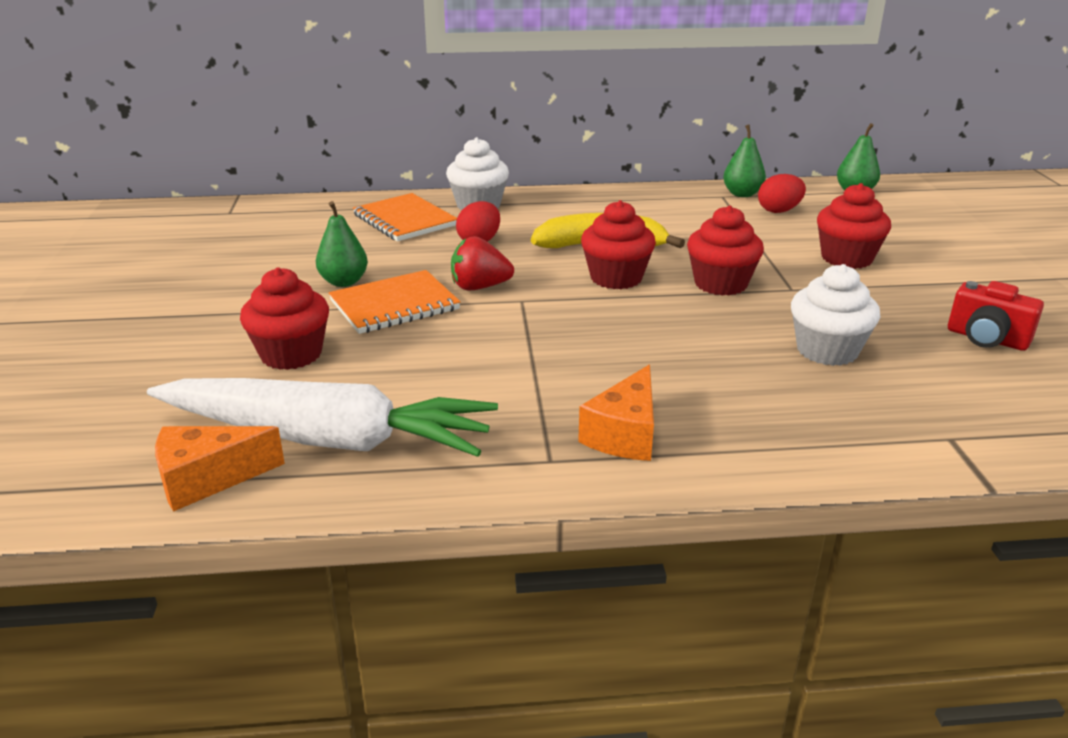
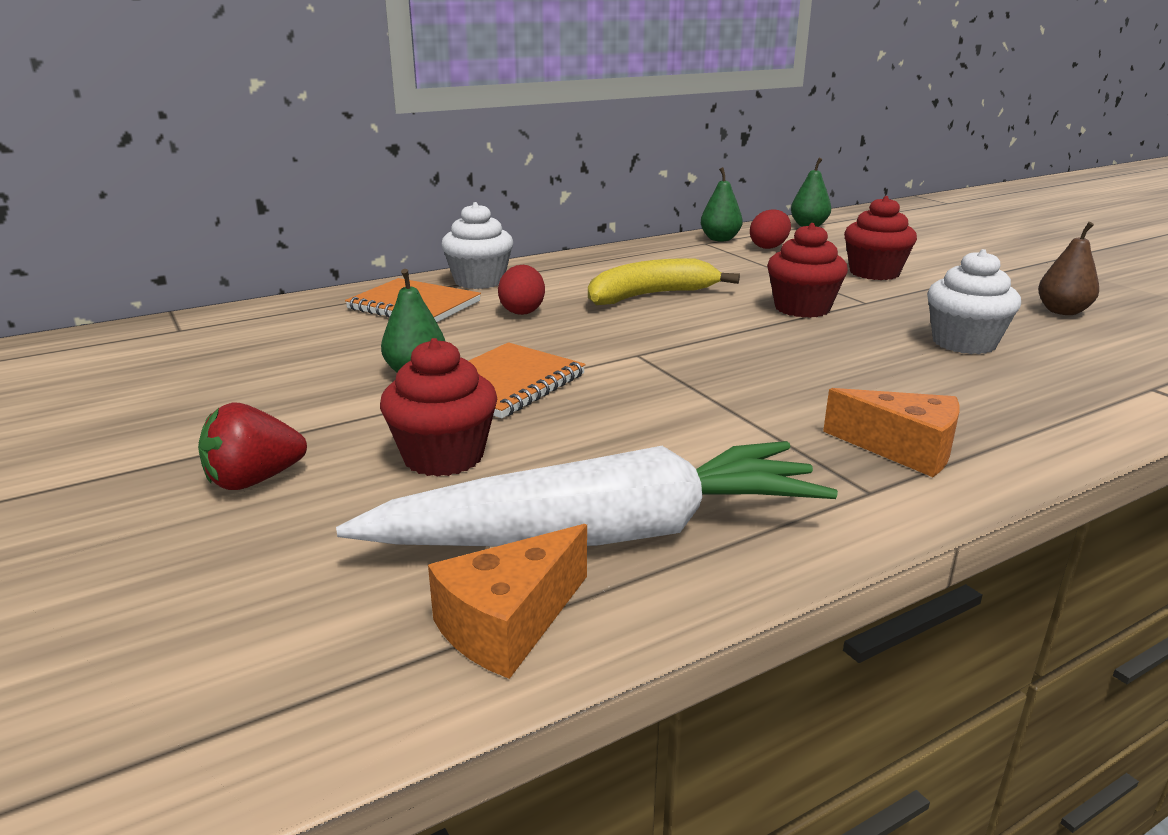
camera: 25 degrees left, 5 degrees down
(479, 287) = (578, 351): red strawberry -> red strawberry (254, 480)
(616, 278) = (702, 319): red cupcake -> none
(625, 434) = (903, 449): orange cheese -> orange cheese turned 60 degrees counterclockwise
(986, 339) = (1062, 311): red camera -> brown pear

